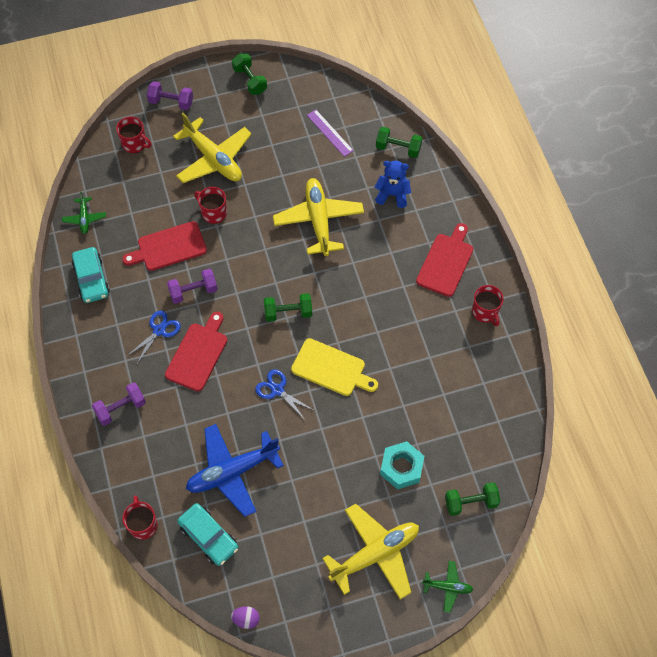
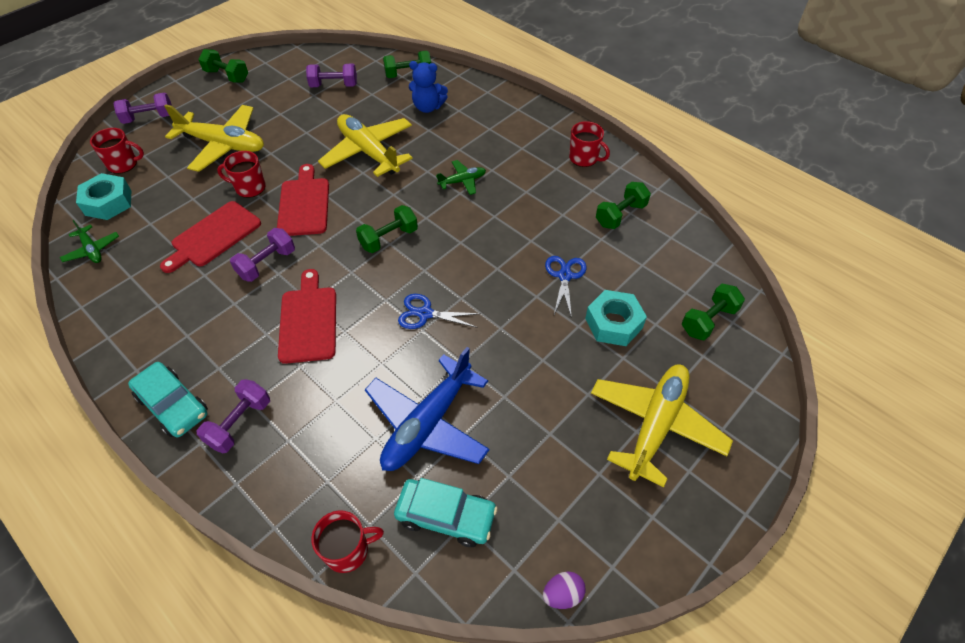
camera: 30 degrees left, 10 degrees down
(91, 279) = (130, 304): turquoise car -> turquoise car (173, 405)
(110, 178) = (108, 202): none -> turquoise nut
(143, 524) = (347, 550): red mug -> red mug turned 120 degrees clockwise
(159, 330) = (246, 318): blue scissors -> blue scissors (565, 276)
(329, 133) = (334, 86): purple ruler -> purple dumbbell
(331, 369) = (471, 268): yellow cutting board -> none
(392, 194) = (428, 107): blue teddy bear -> blue teddy bear turned 150 degrees counterclockwise
(446, 262) = (517, 136): red cutting board -> red cutting board (304, 204)
(447, 587) = (758, 416): green plane -> green plane (462, 181)
(474, 381) = (620, 215): none -> green dumbbell

